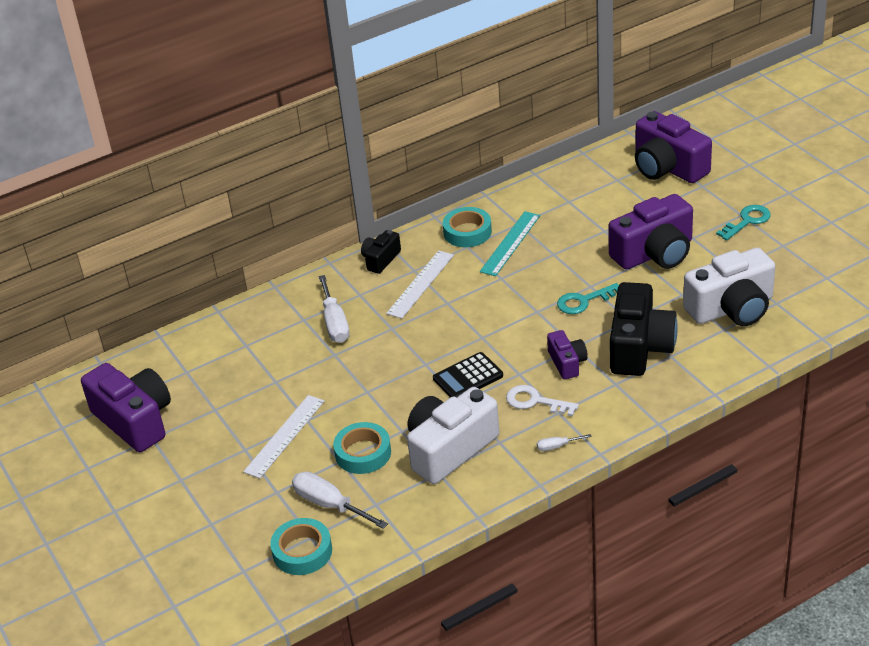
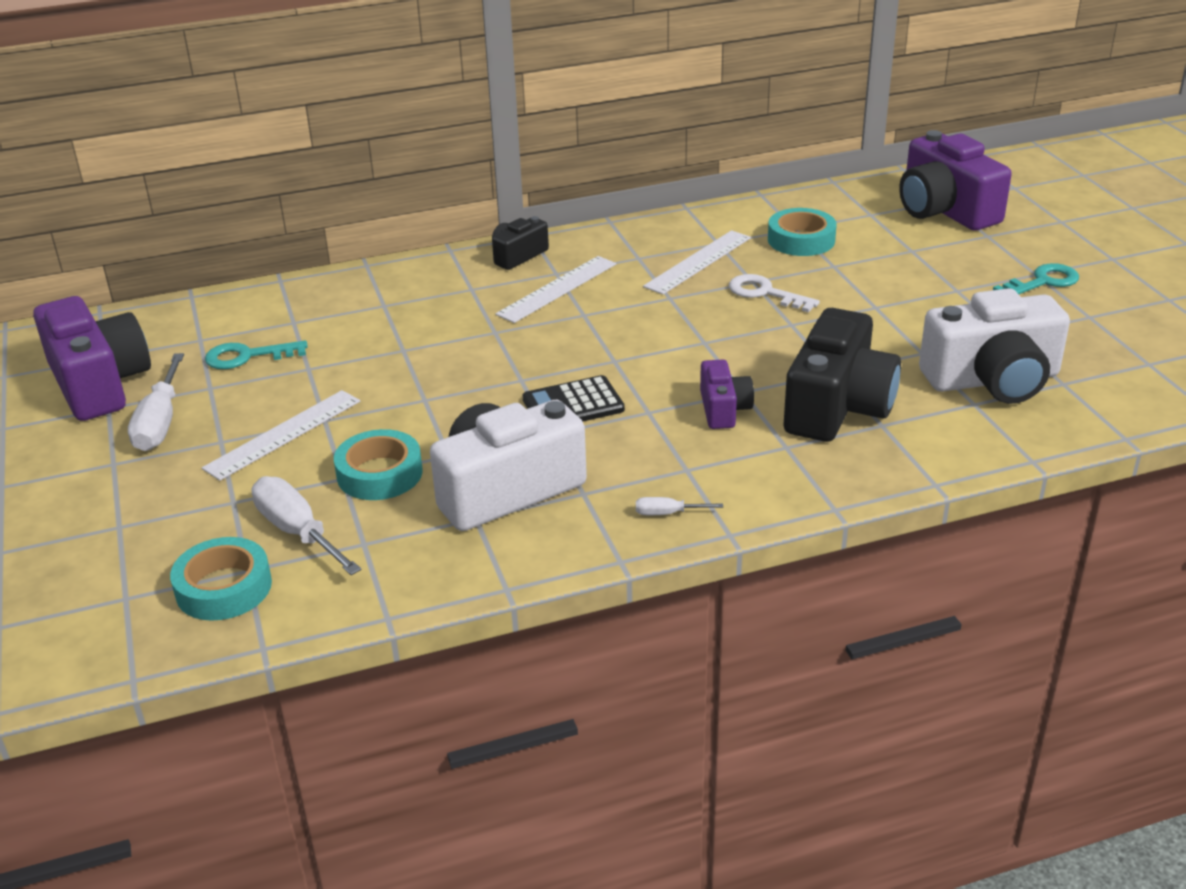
camera: 10 degrees right, 5 degrees down
(335, 323) = (422, 315): white screwdriver -> white screwdriver (160, 423)
(467, 232) = (645, 242): turquoise tape -> turquoise tape (801, 240)
(510, 243) = (698, 262): turquoise ruler -> white ruler
(535, 401) = (658, 450): white key -> white key (765, 293)
(584, 301) = (776, 340): turquoise key -> turquoise key (247, 356)
(654, 253) = (897, 300): purple camera -> none

